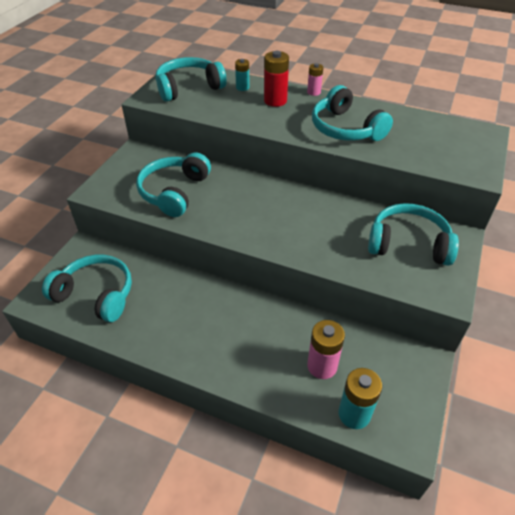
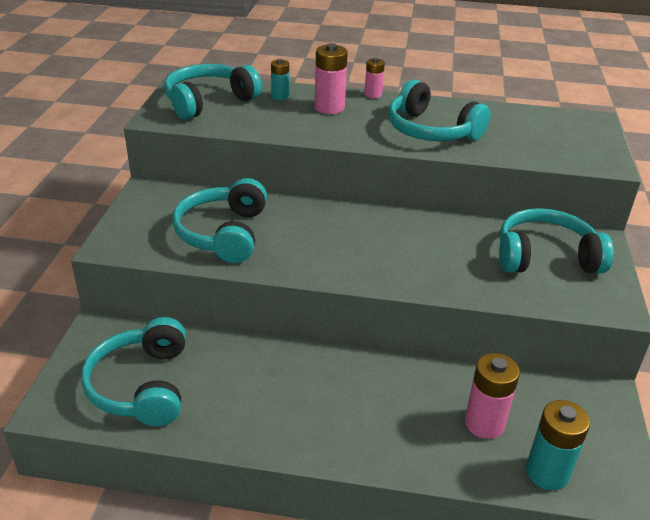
camera: 15 degrees left, 10 degrees down
(96, 294) = (141, 385): turquoise headphones -> turquoise headphones turned 105 degrees counterclockwise
(275, 101) = (329, 107): red battery -> pink battery

